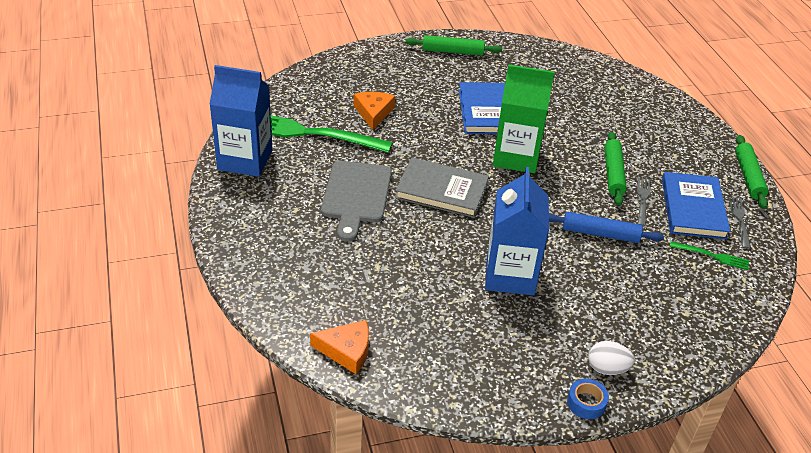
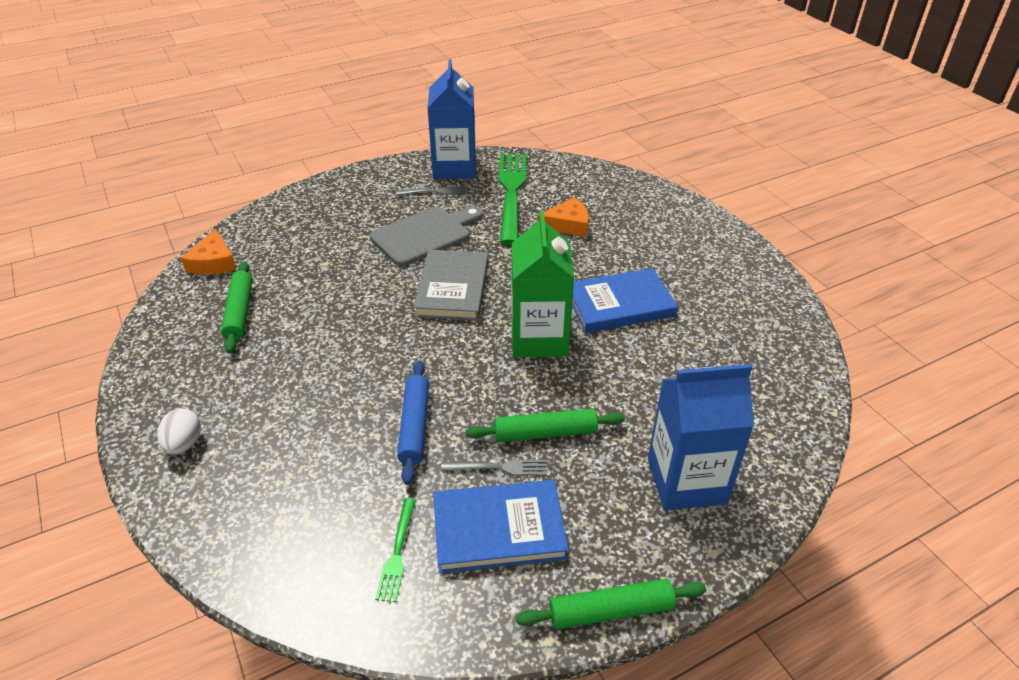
camera: 80 degrees right, 0 degrees up
(356, 195) = (425, 235): grey cutting board -> grey cutting board turned 150 degrees clockwise
(453, 51) = (732, 263): green rolling pin -> green rolling pin (239, 312)
(510, 275) = (325, 353): blue carton -> blue carton (686, 481)
(586, 403) = (136, 429): blue tape -> none
(739, 220) = (491, 592): grey fork -> grey fork (436, 191)

